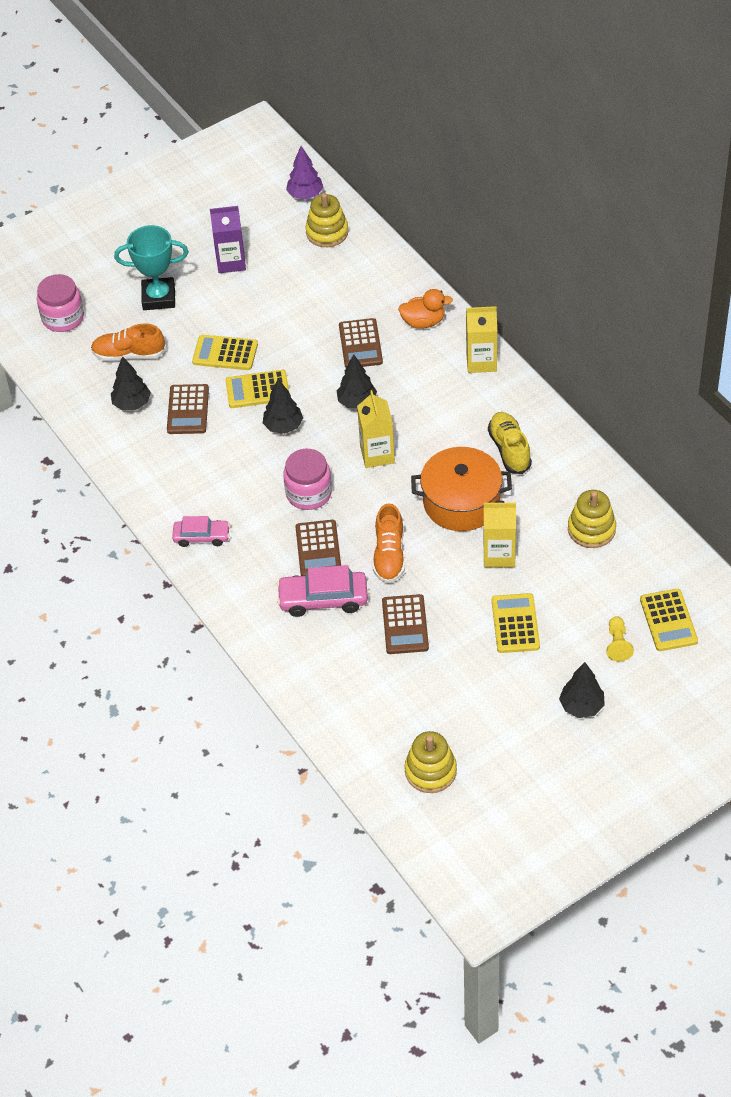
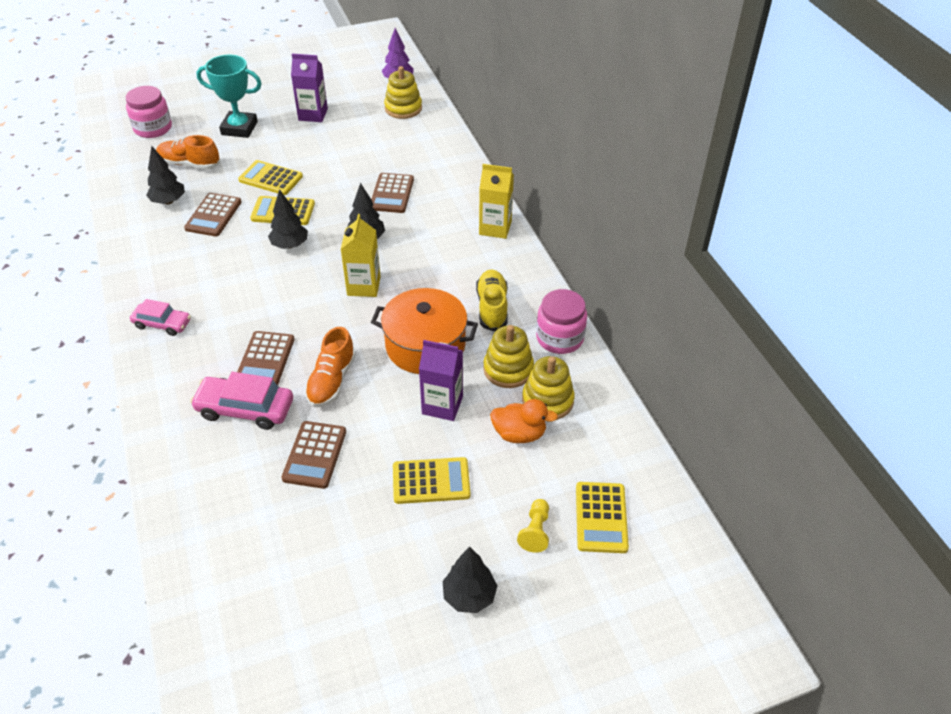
camera: 10 degrees right, 5 degrees down
(309, 493) = (283, 307): pink jar -> pink jar (559, 338)
(423, 322) = (456, 187): orange duck -> orange duck (519, 434)
(430, 771) = (265, 632): yellow stacking toy -> yellow stacking toy (508, 369)
(499, 555) = (442, 405): yellow carton -> purple carton
(515, 624) = (431, 481): yellow calculator -> yellow calculator turned 75 degrees clockwise

